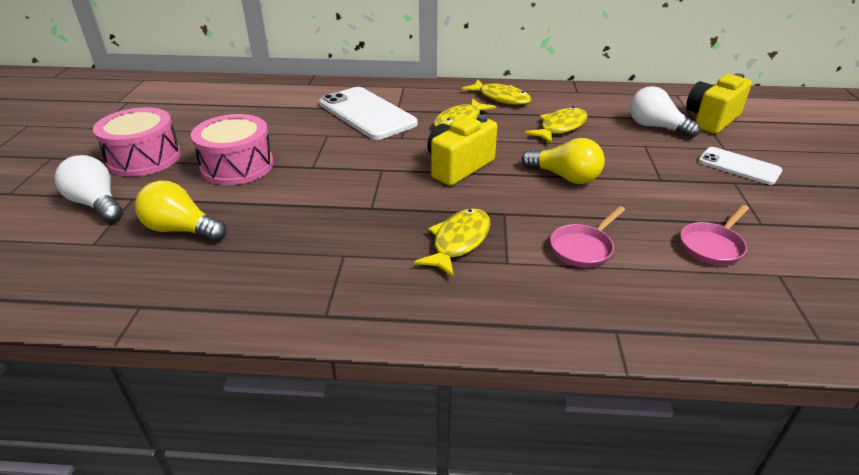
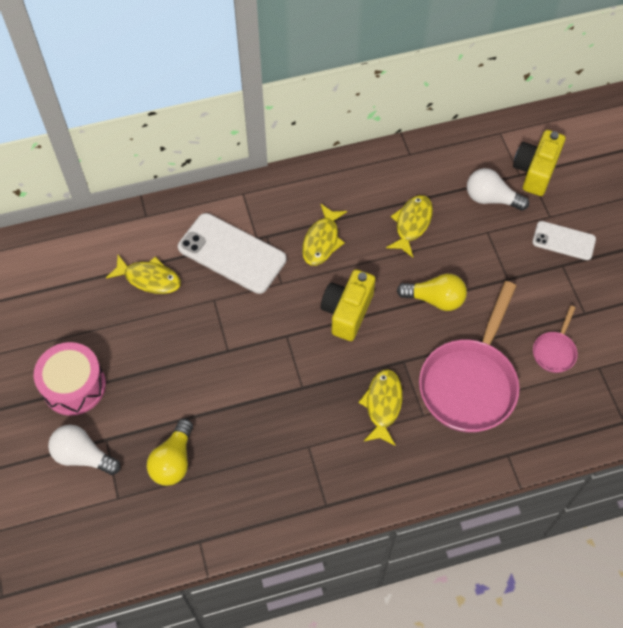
camera: 20 degrees left, 25 degrees up
(181, 230) = (173, 461): yellow light bulb -> yellow light bulb turned 75 degrees counterclockwise
(237, 166) = (163, 370): pink drum -> none
(501, 98) = (344, 187): yellow fish -> yellow fish (149, 278)
(583, 248) = (470, 382): pink pan -> pink pan, size x2.19

